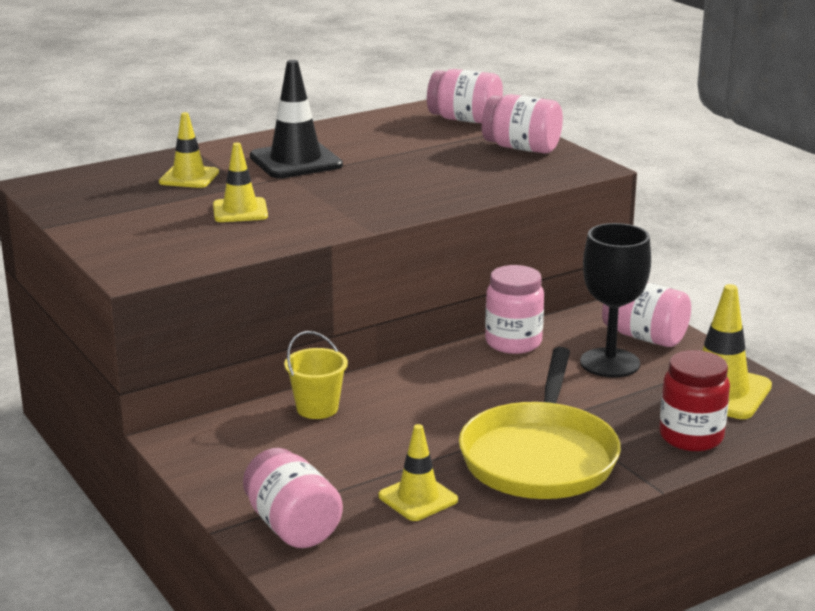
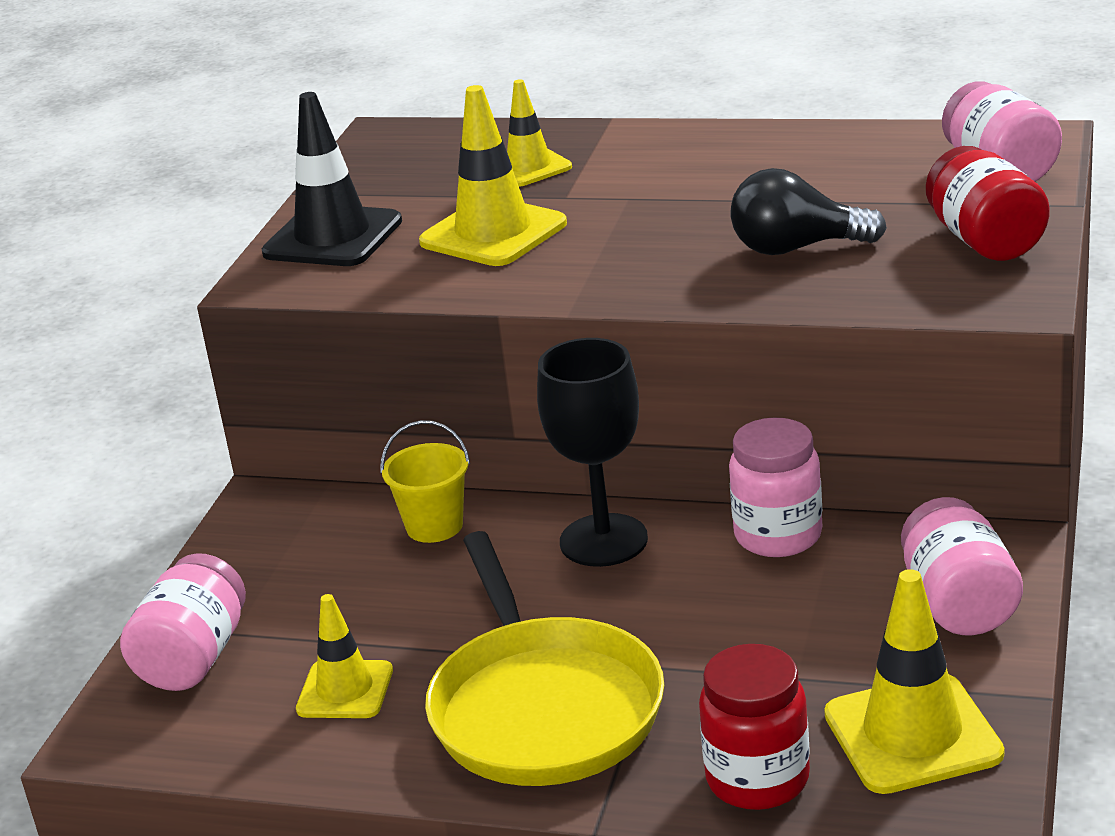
camera: 50 degrees right, 5 degrees up
(240, 211) = (493, 233): yellow traffic cone -> yellow traffic cone, size x1.58
(295, 161) = (676, 178): black traffic cone -> black traffic cone (333, 237)
(435, 173) = (796, 248): none -> black light bulb
(521, 148) = (985, 241): pink jar -> red jar
(540, 457) = (543, 708): yellow pan -> yellow pan turned 75 degrees counterclockwise
(610, 363) = (845, 621): black goblet -> black goblet (603, 540)

